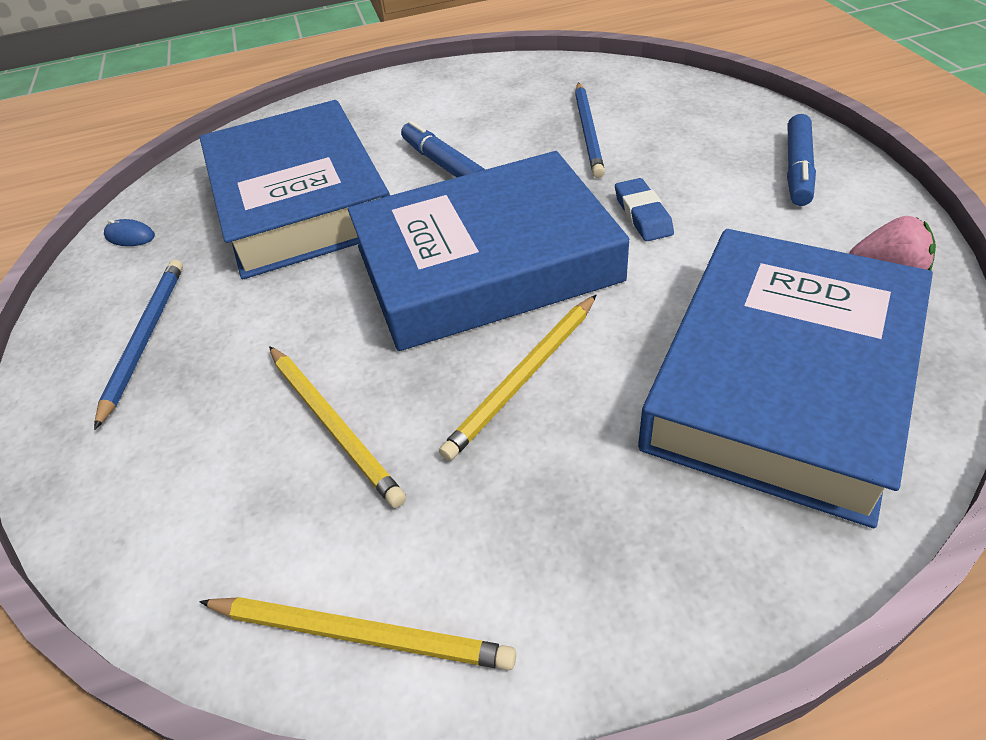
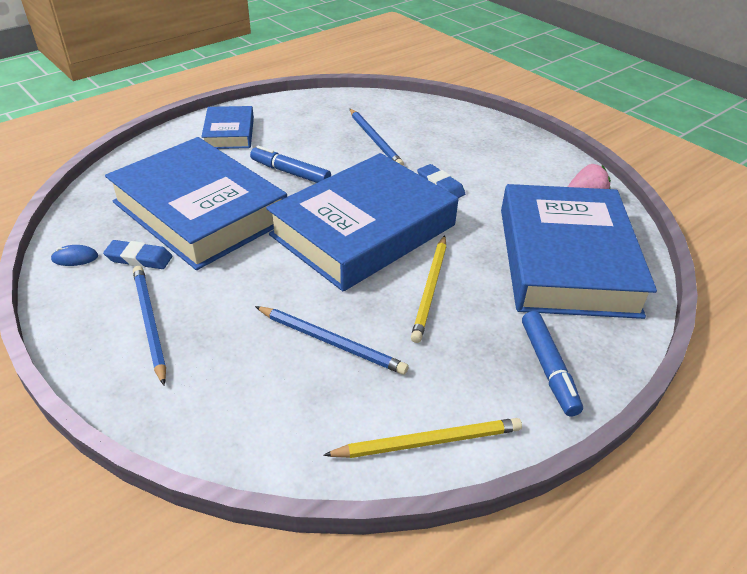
camera: 30 degrees left, 5 degrees down
(193, 250) = (139, 258): none -> blue eraser
(333, 425) = (331, 342): yellow pencil -> blue pencil
(404, 101) = (229, 133): none -> blue book
(797, 169) = (511, 147): blue marker -> blue marker (548, 368)

